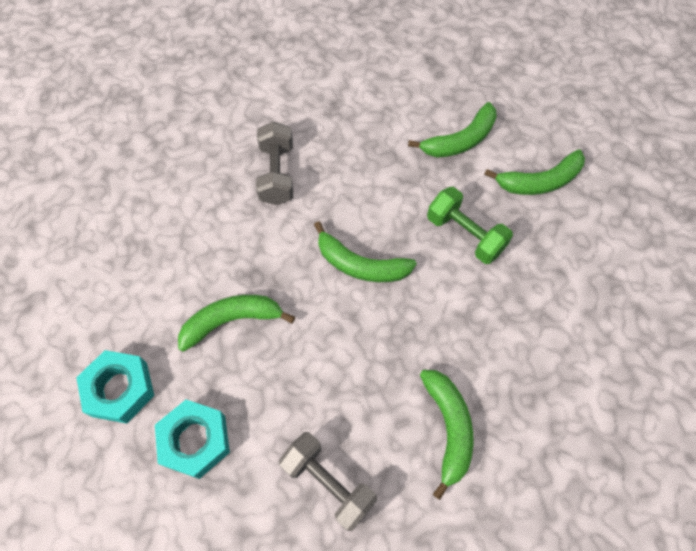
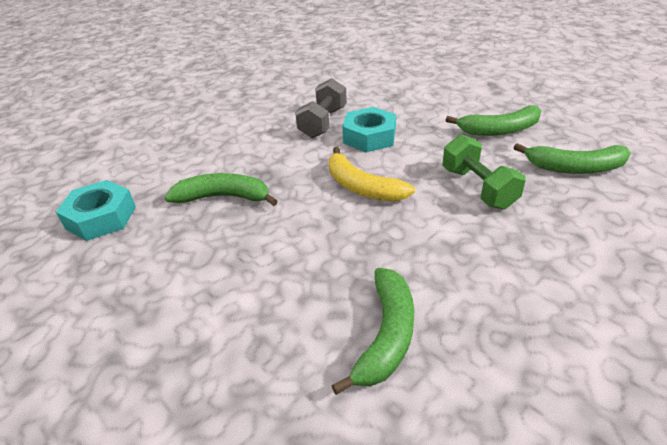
camera: 25 degrees right, 25 degrees down
(195, 441) = (129, 269): turquoise nut -> turquoise nut (369, 137)
(328, 483) = (225, 343): grey dumbbell -> none
(360, 265) = (362, 187): green banana -> yellow banana

